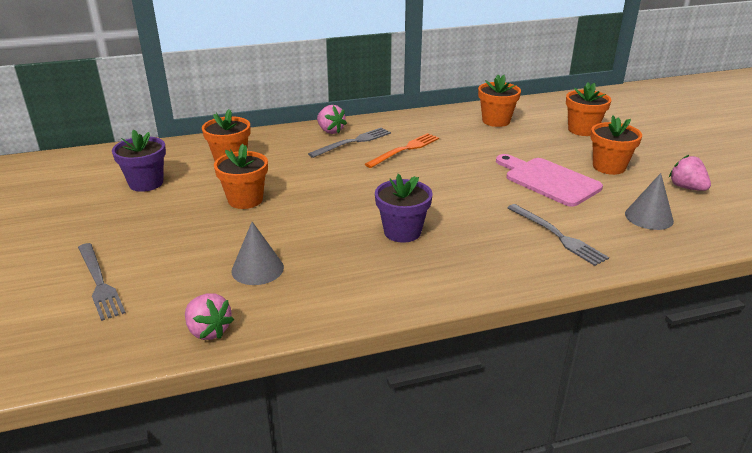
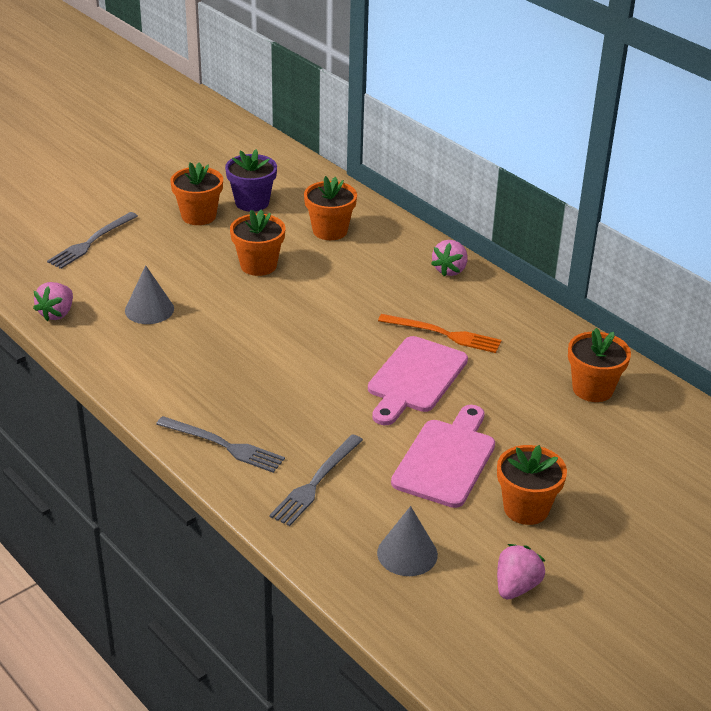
camera: 65 degrees right, 5 degrees up
(353, 142) = (433, 293): grey fork -> grey fork (223, 445)
(402, 232) = (258, 374): purple flower pot -> none
(450, 171) = (414, 378): none -> pink cutting board
(582, 130) = (632, 472): orange flower pot -> orange flower pot (198, 216)

